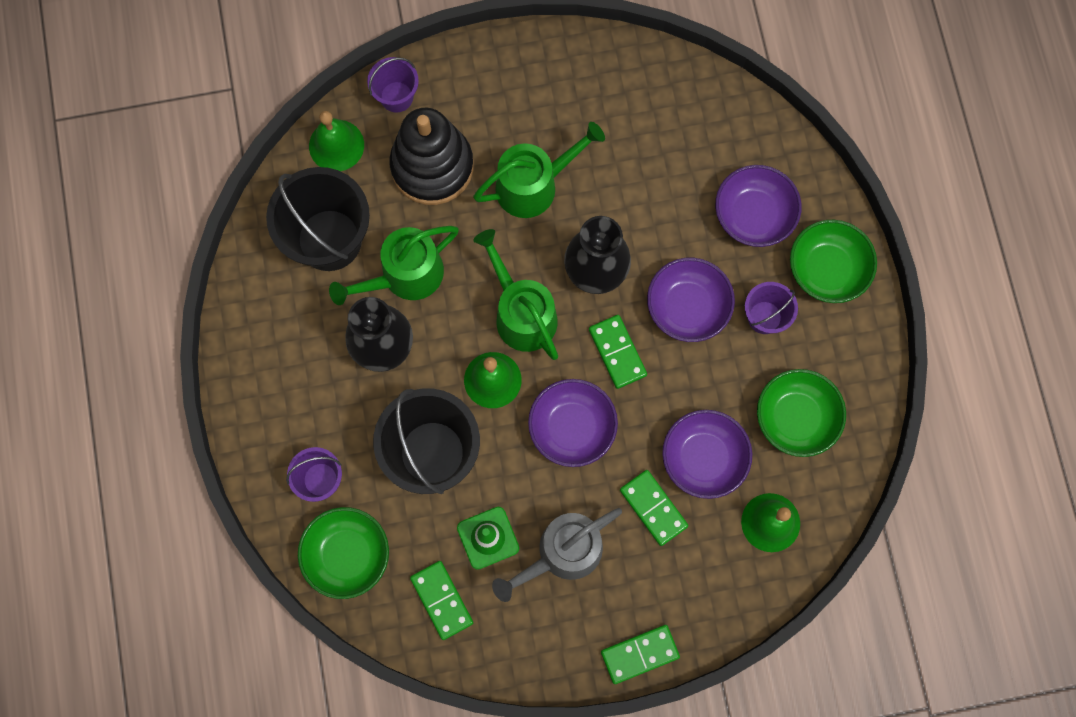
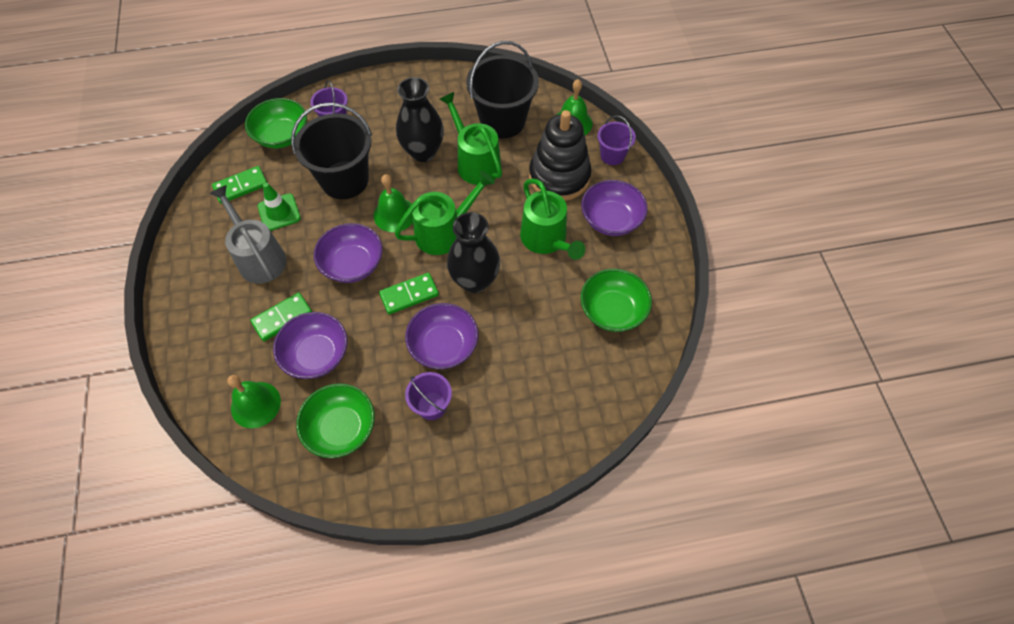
camera: 90 degrees right, 15 degrees down
(640, 654) = (173, 307): green domino -> none
(753, 215) = (524, 400): purple bowl -> purple bowl (611, 219)
(827, 269) = (473, 461): green bowl -> green bowl (612, 310)

